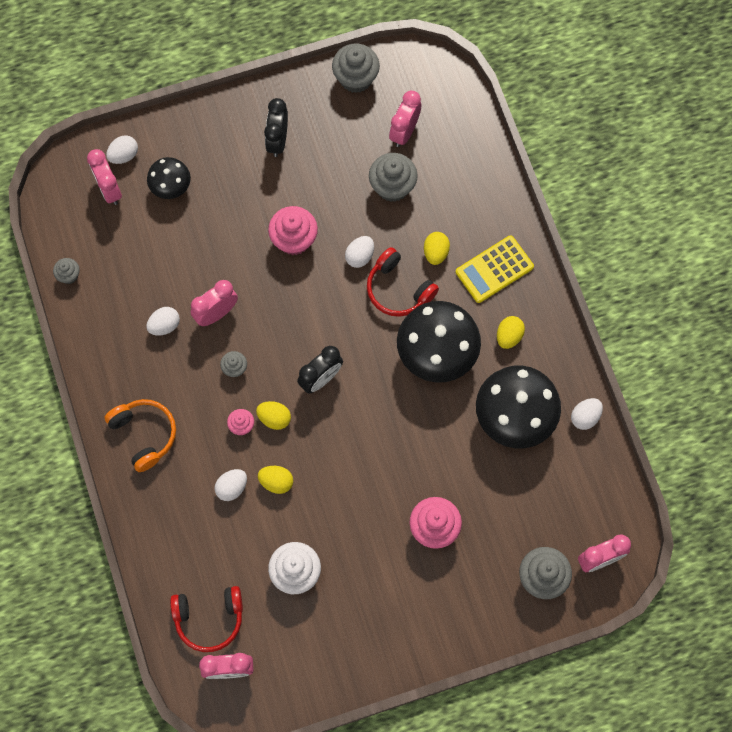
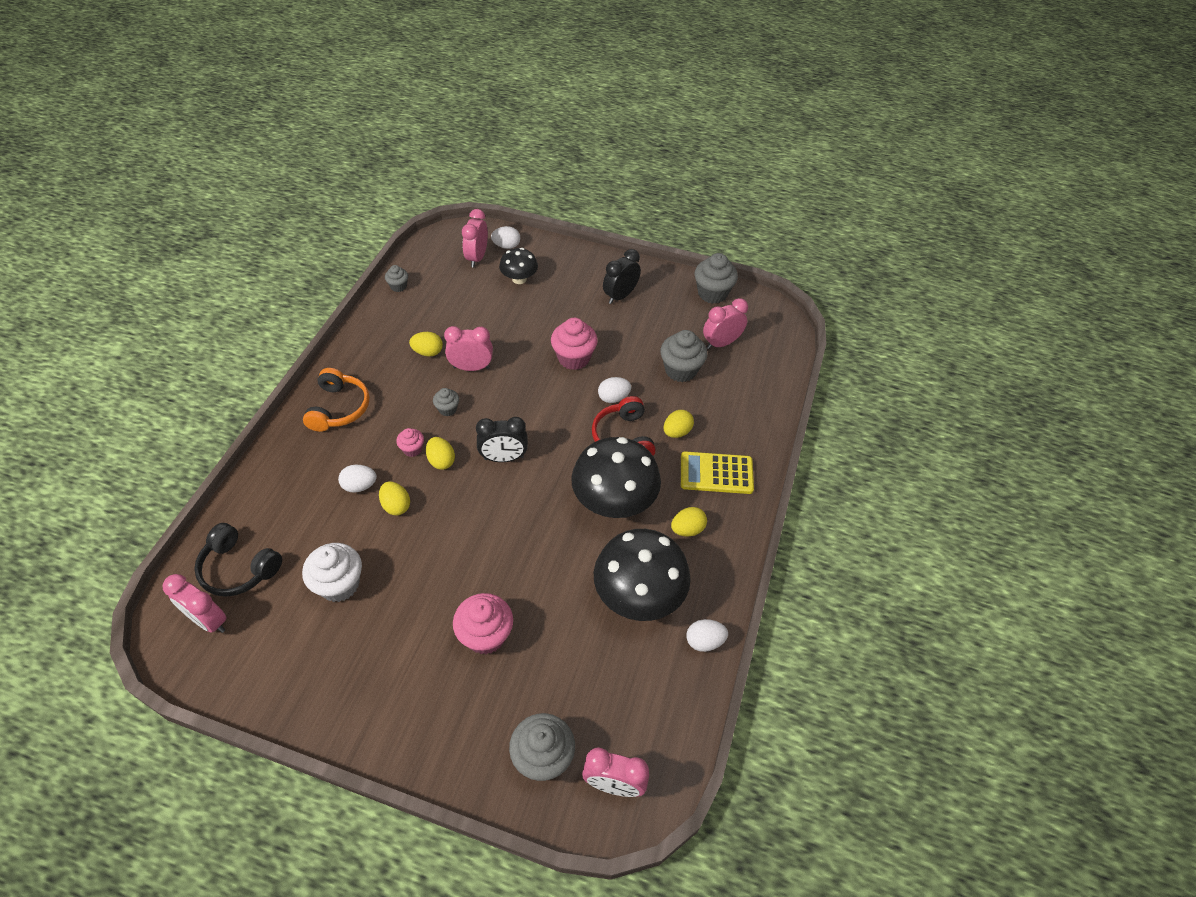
camera: 35 degrees right, 20 degrees down
(164, 325) = (428, 352): white egg -> yellow egg
(209, 618) = (239, 568): red headphones -> black headphones

